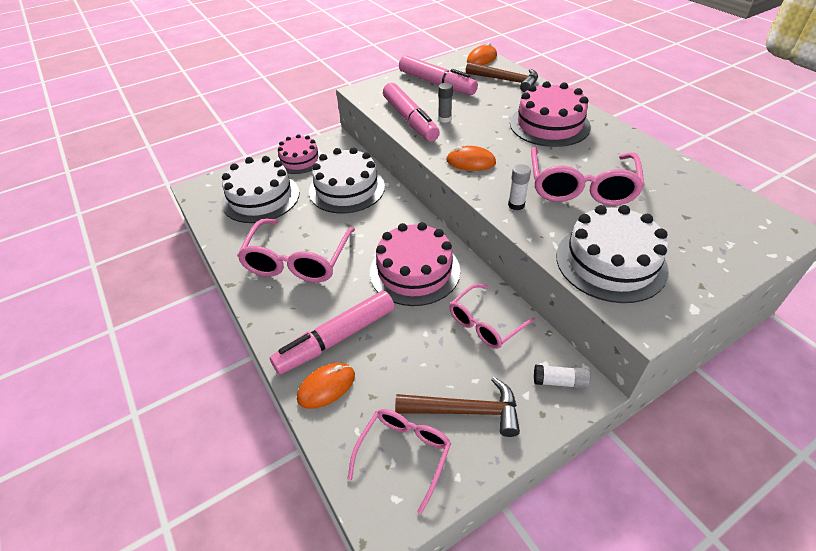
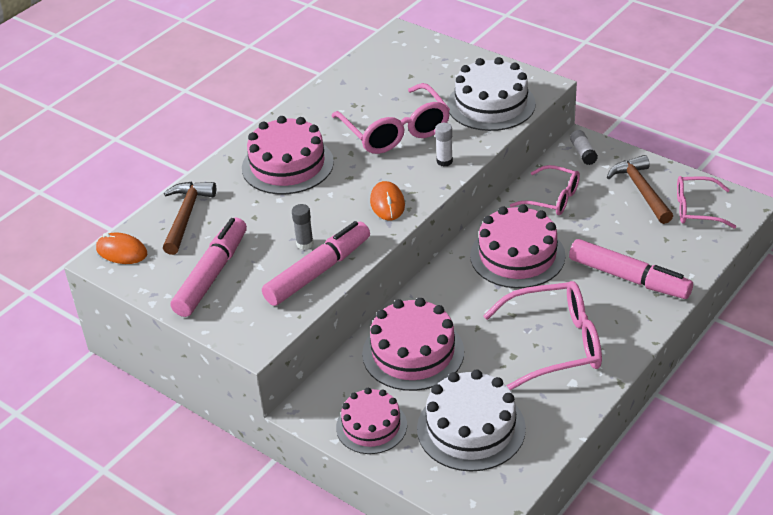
camera: 110 degrees left, 5 degrees down
(326, 387) = (677, 266): orange mouse -> none
(347, 189) = (413, 352): white cake -> pink cake
(581, 186) = (395, 130): pink glasses -> pink glasses turned 75 degrees clockwise

